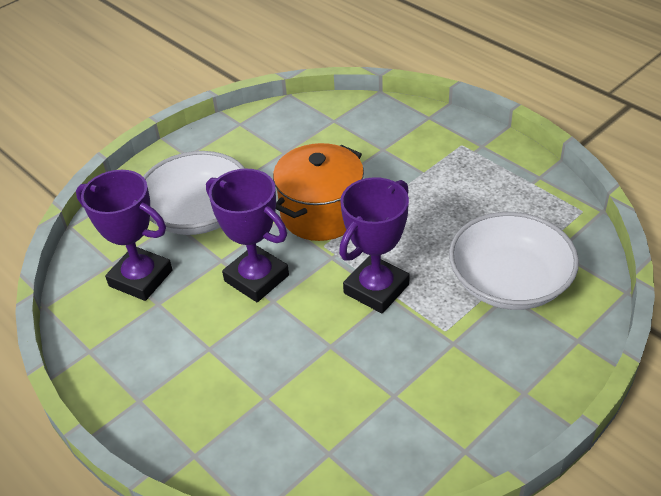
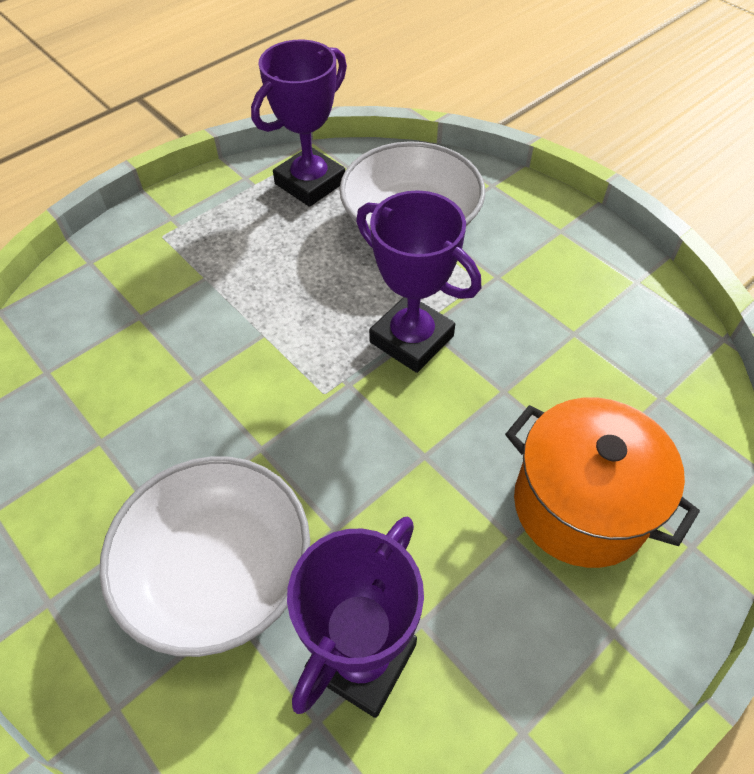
camera: 90 degrees left, 10 degrees up
(256, 278) = (380, 477): purple trophy -> purple trophy (310, 183)
(321, 213) = (259, 393): orange pot -> orange pot (580, 505)

